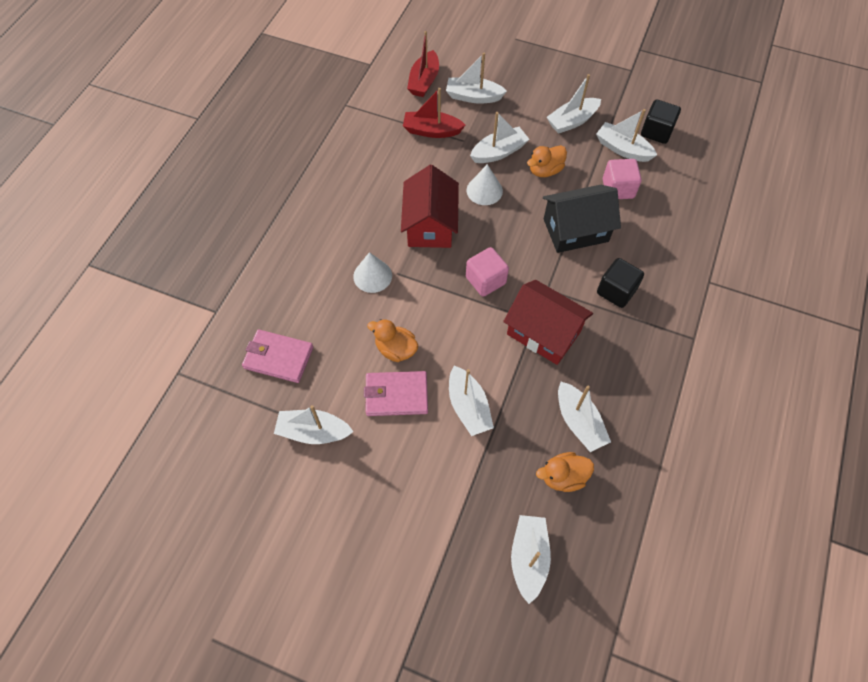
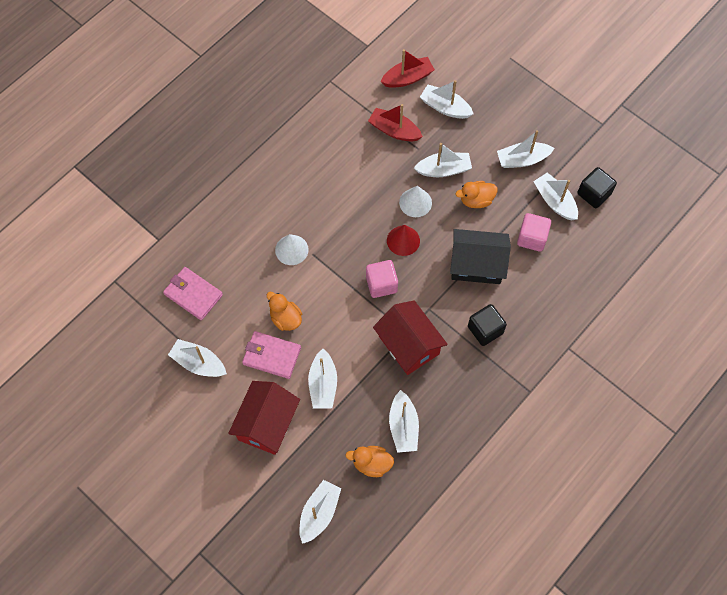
camera: 20 degrees right, 5 degrees up
(424, 81) = (407, 78): red boat -> red boat turned 150 degrees counterclockwise
(430, 225) = (356, 219): red house -> red house (266, 423)
(488, 230) = (403, 240): none -> red cone

